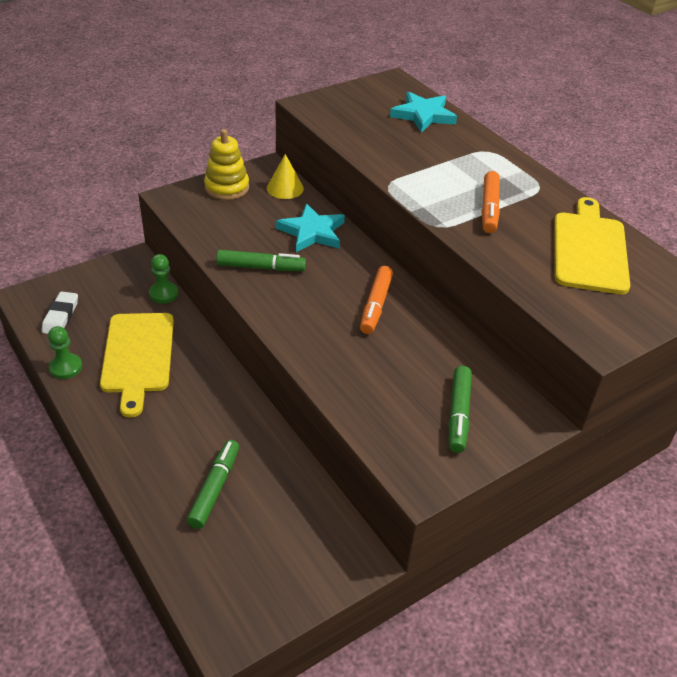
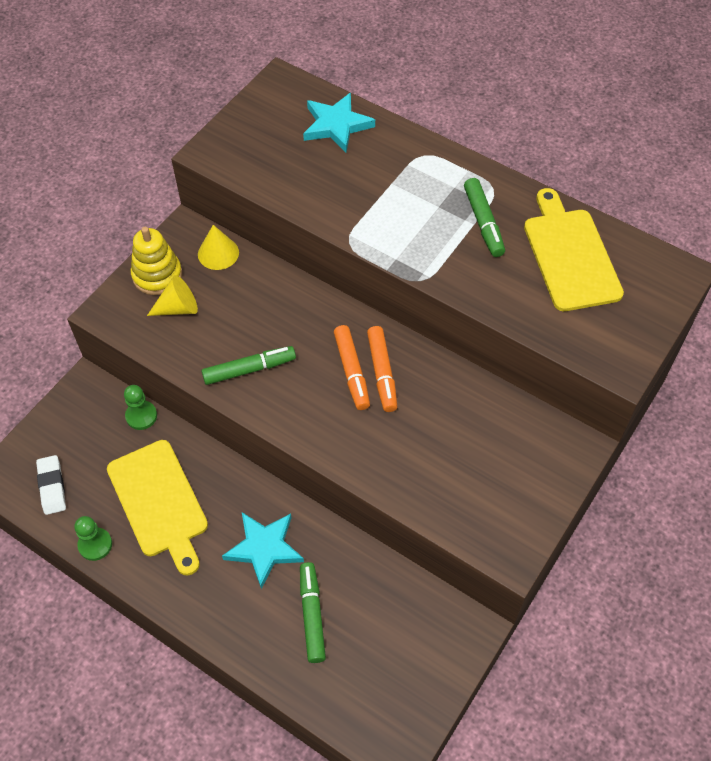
camera: 20 degrees left, 15 degrees up
(229, 211) = (178, 308): none -> yellow cone
(312, 232) = (276, 303): turquoise star -> turquoise star (264, 548)
(458, 414) = (511, 468): green marker -> green marker (483, 223)
(489, 208) = (459, 237): orange marker -> orange marker (352, 371)

